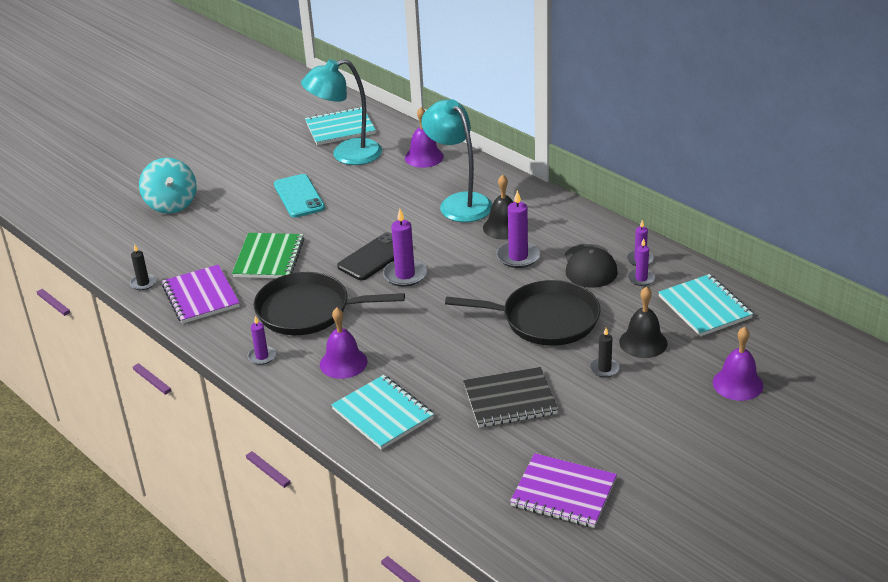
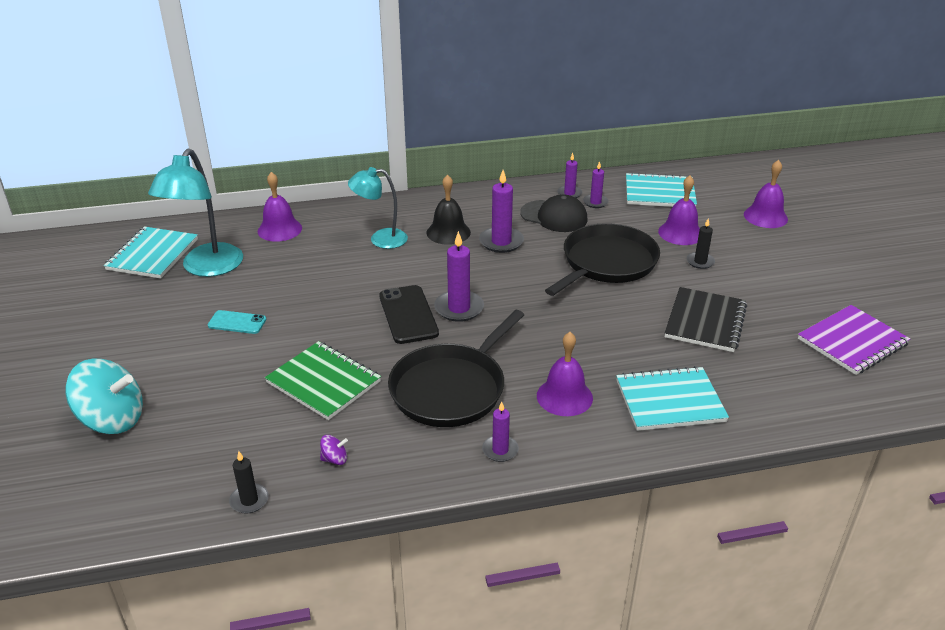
camera: 60 degrees left, 0 degrees up
(201, 296) = (335, 459): purple notebook -> purple spinning top
(299, 196) = (237, 322): turquoise phone -> turquoise phone, size x0.61
(459, 202) = (380, 239): turquoise lamp -> turquoise lamp, size x0.65
(643, 342) = (680, 233): black bell -> purple bell

